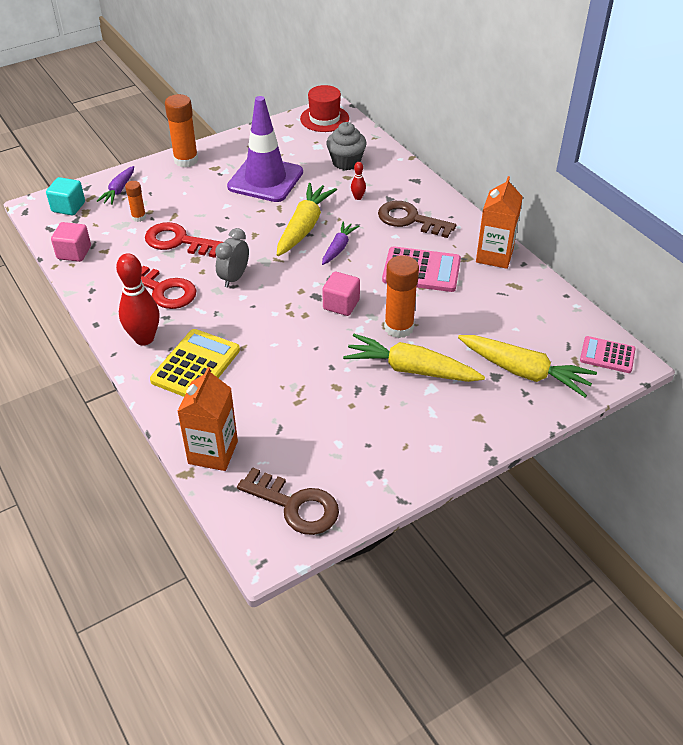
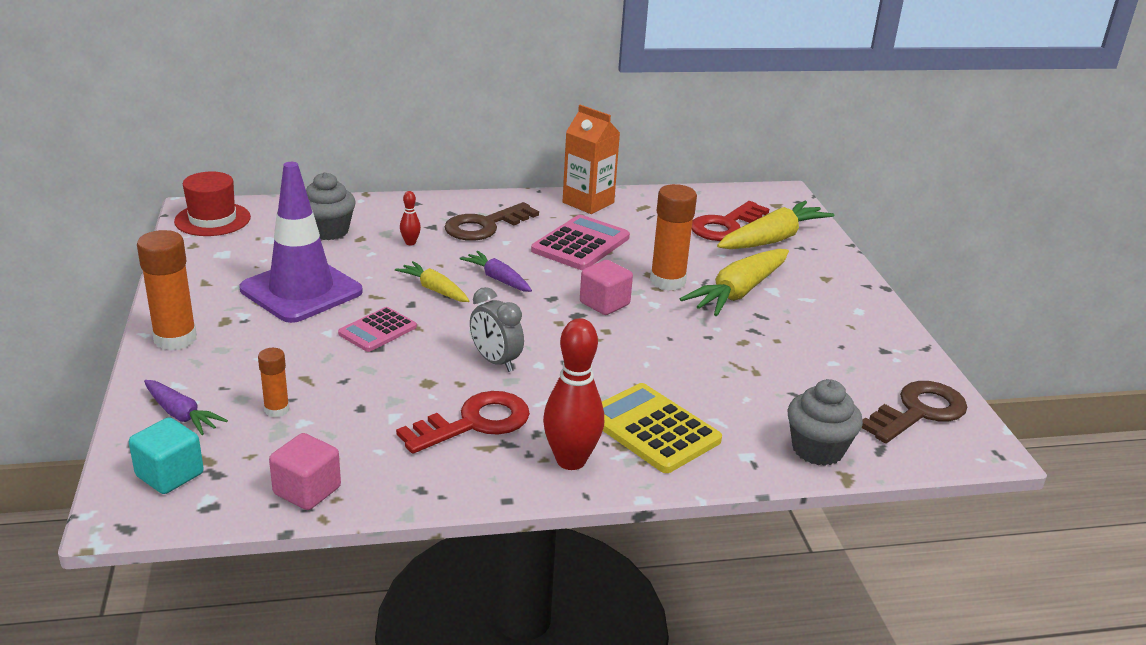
camera: 70 degrees left, 15 degrees down
(178, 241) = (373, 387): red key -> red key (725, 226)
(213, 452) = (817, 449): orange carton -> grey cupcake
(304, 227) = (434, 289): yellow carrot -> yellow carrot, size x0.57
(607, 355) = (769, 198): pink calculator -> pink calculator (377, 330)

